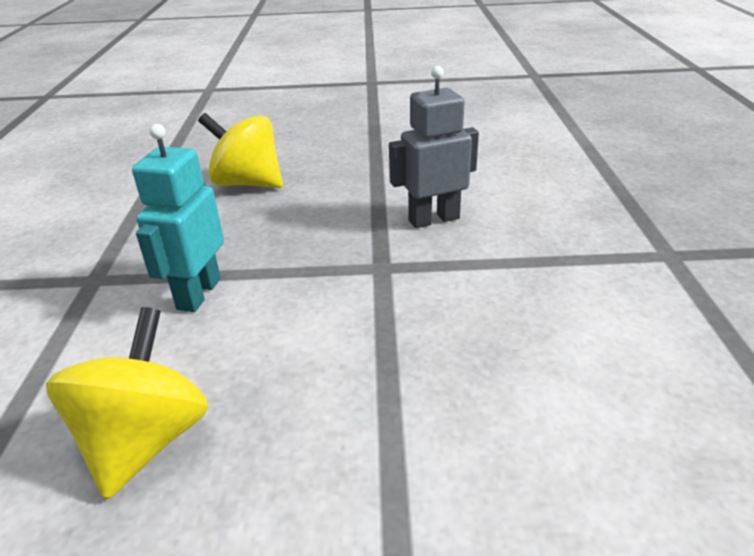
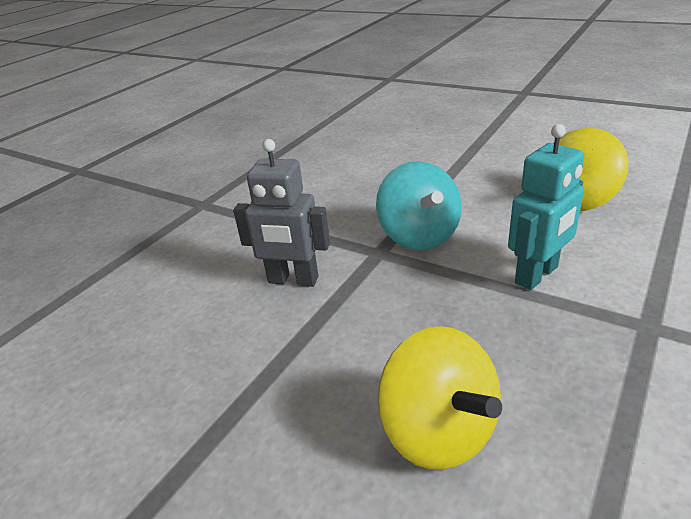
camera: 145 degrees left, 0 degrees up
(352, 298) = (419, 236): none -> turquoise spinning top

